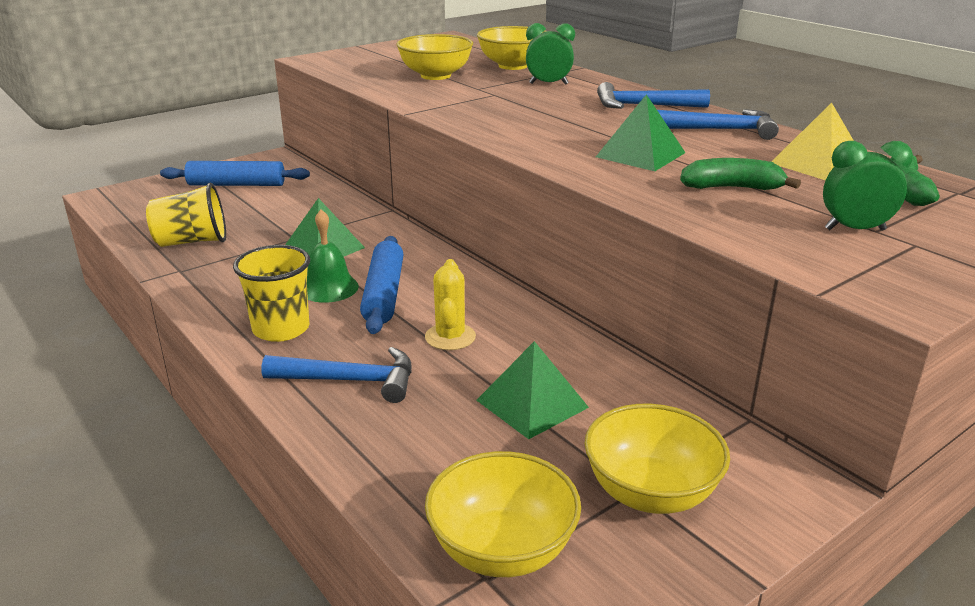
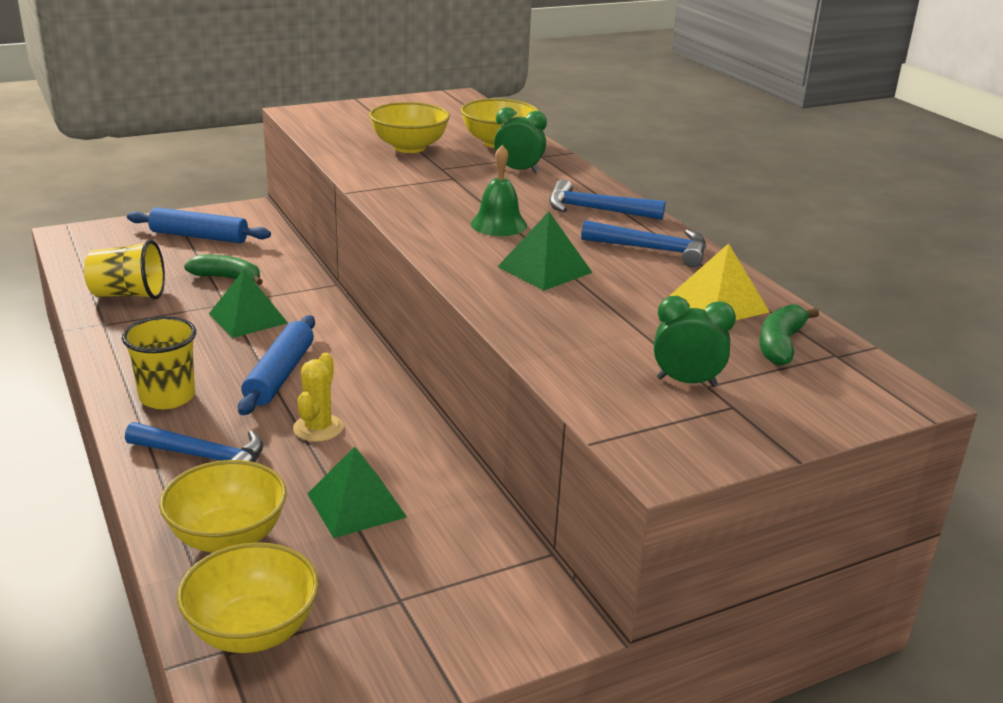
camera: 10 degrees right, 0 degrees up
(329, 288) = (232, 361): green bell -> green bell (498, 224)
(650, 493) = (413, 605): yellow bowl -> yellow bowl (228, 537)
(732, 188) = (605, 319): green banana -> green banana (227, 278)

